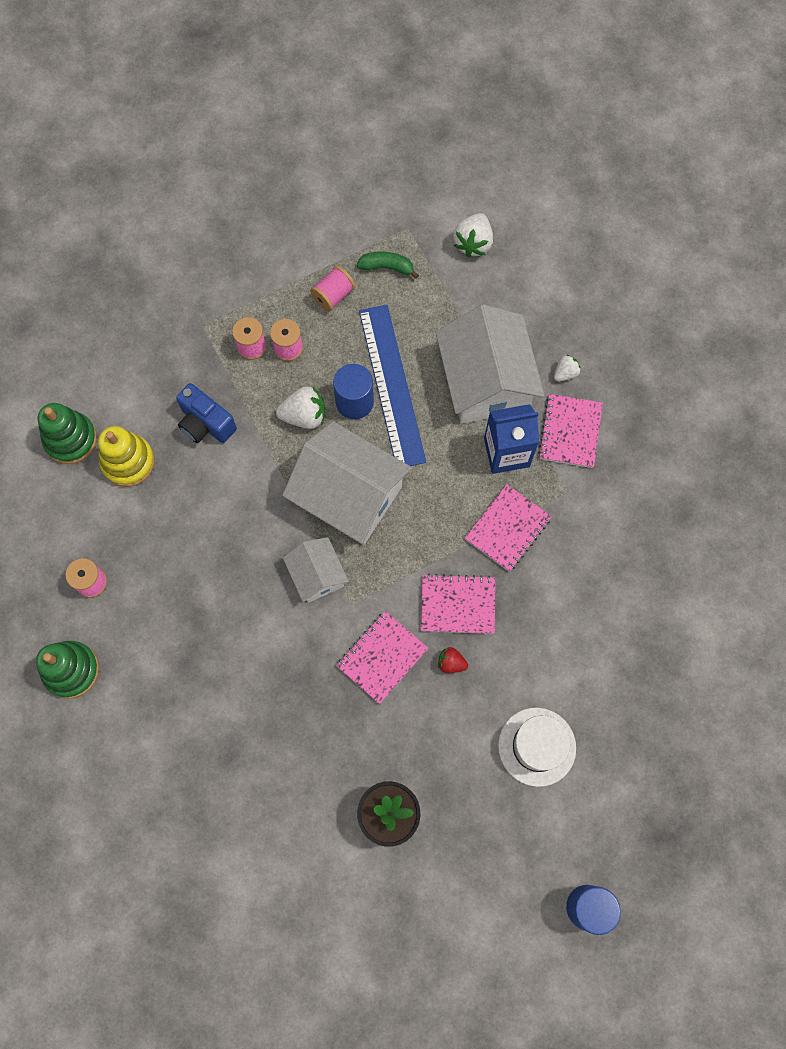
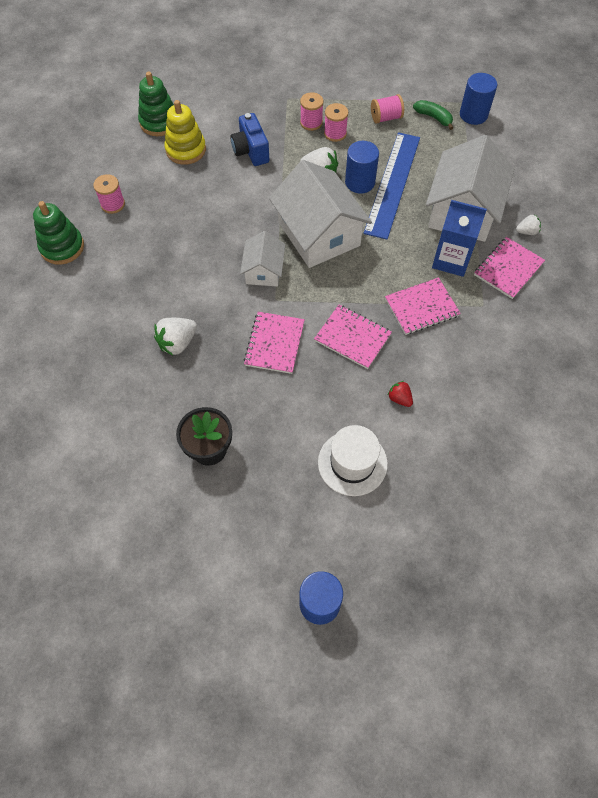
camera: 30 degrees right, 10 degrees down
(382, 657) = (274, 343): pink notebook -> pink notebook turned 60 degrees counterclockwise
(429, 240) = (473, 115): none -> blue cylinder
(451, 663) = (323, 372): red strawberry -> red strawberry (399, 398)
(473, 243) = (504, 129): white strawberry -> white strawberry (177, 343)

